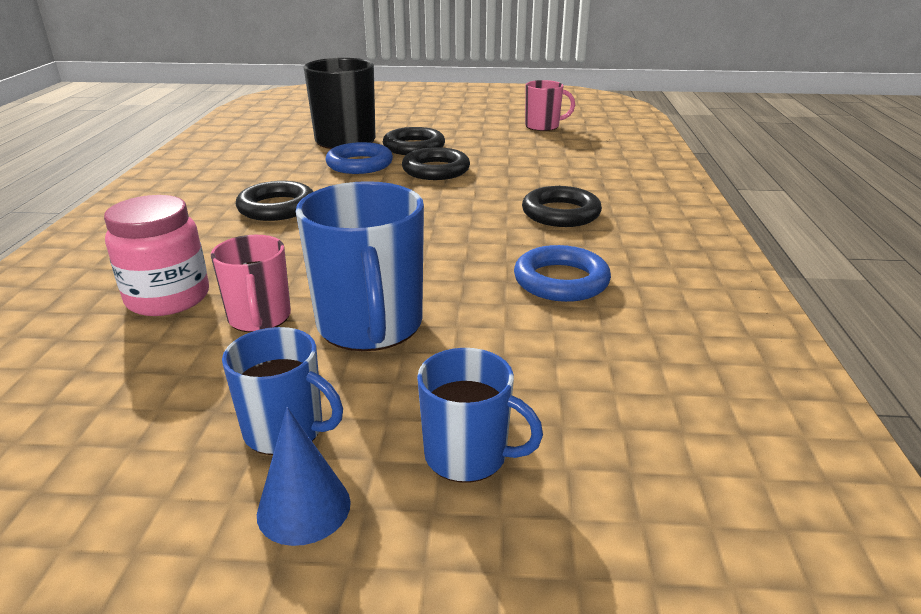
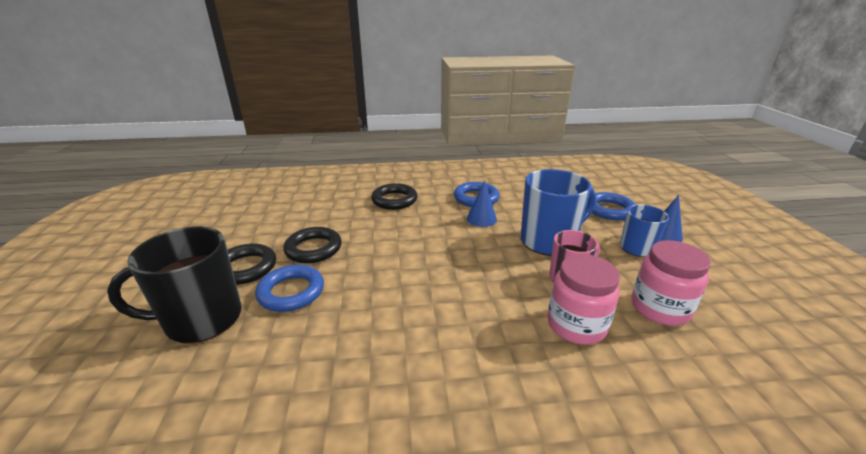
camera: 100 degrees left, 0 degrees up
(120, 381) = (660, 308): none -> pink jar
(277, 207) = (405, 318): black ring -> none
(468, 455) = (609, 210): blue mug -> blue ring
(475, 275) = (481, 219): none -> blue cone
(543, 126) = (210, 211): pink mug -> none

